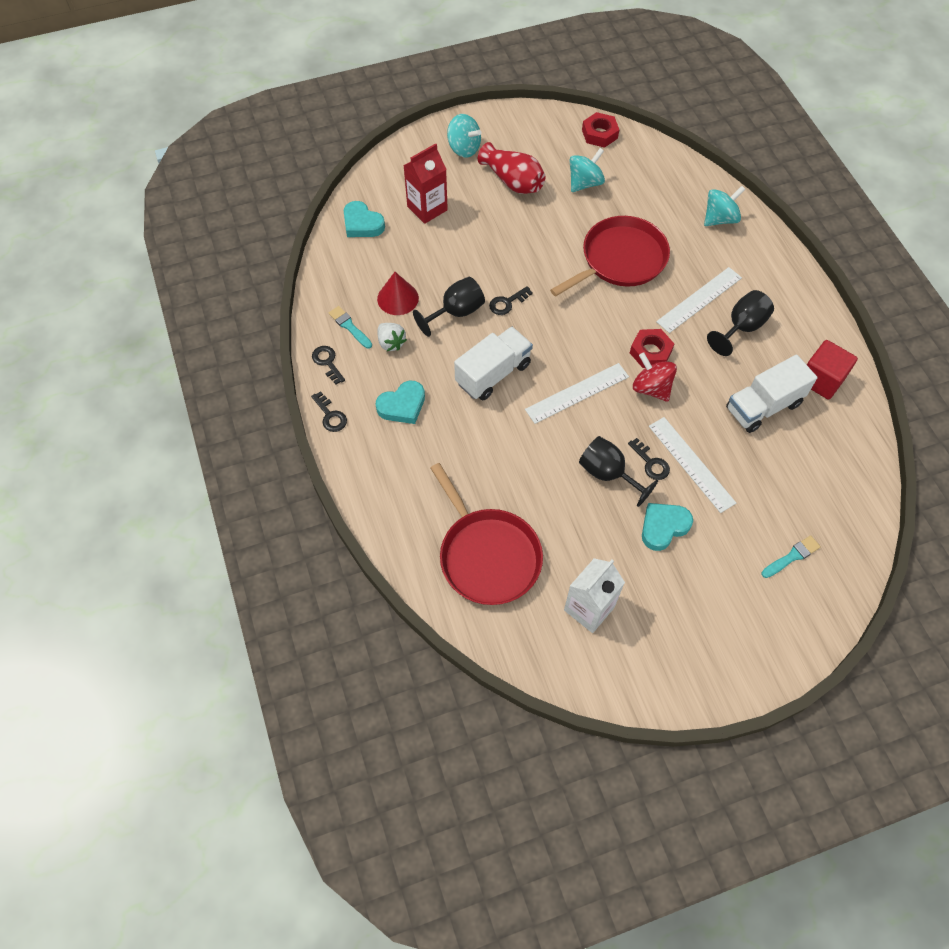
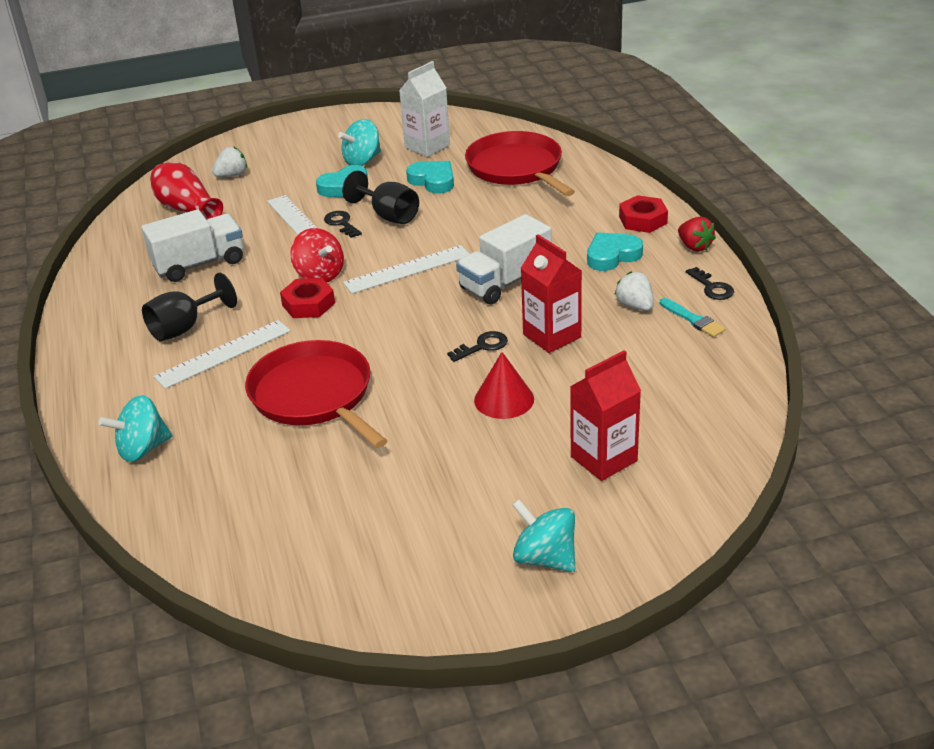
camera: 175 degrees left, 25 degrees down
(330, 415) = (694, 246): black key -> red strawberry
(362, 224) = (706, 436): turquoise heart -> turquoise heart (433, 181)
(398, 298) = (633, 348): red cone -> red cone (504, 399)
(456, 312) = (552, 336): black goblet -> red carton
(513, 181) = (459, 501): red vase -> red vase (187, 209)
(585, 183) = (337, 499): turquoise spinning top -> turquoise spinning top (362, 160)
(599, 134) = (287, 587): red nut -> red nut (643, 220)
(620, 259) = (314, 395): red pan -> red pan turned 90 degrees clockwise
(792, 556) = (232, 175): turquoise brush -> white strawberry
(821, 379) = (119, 285): red cube -> none

